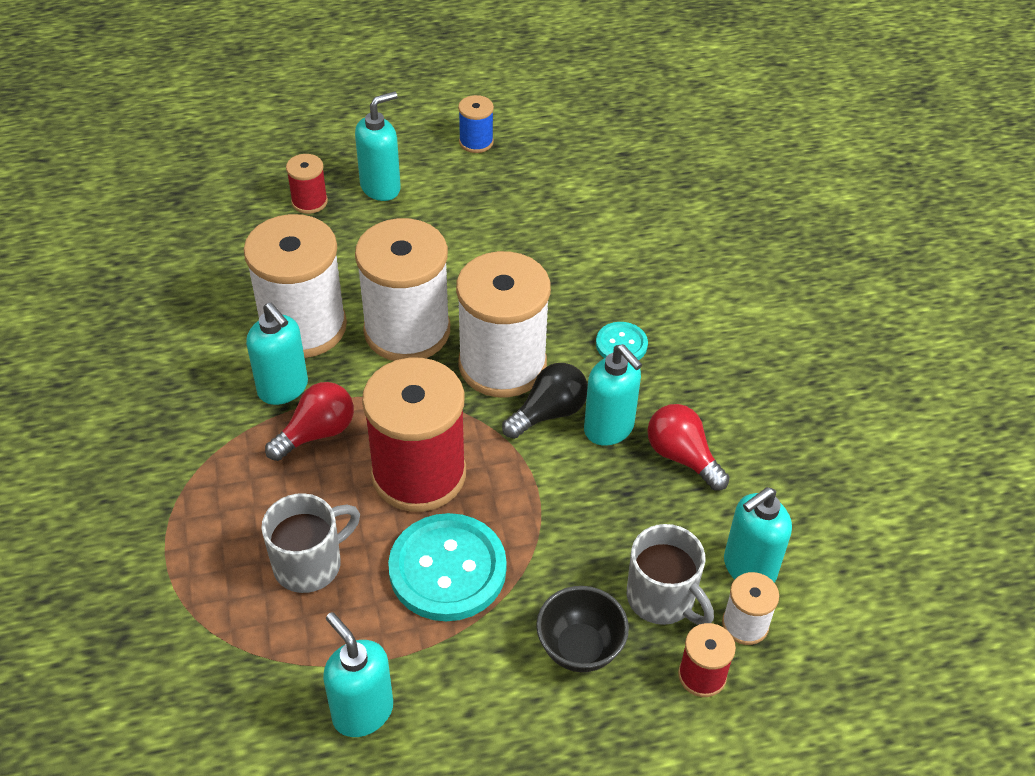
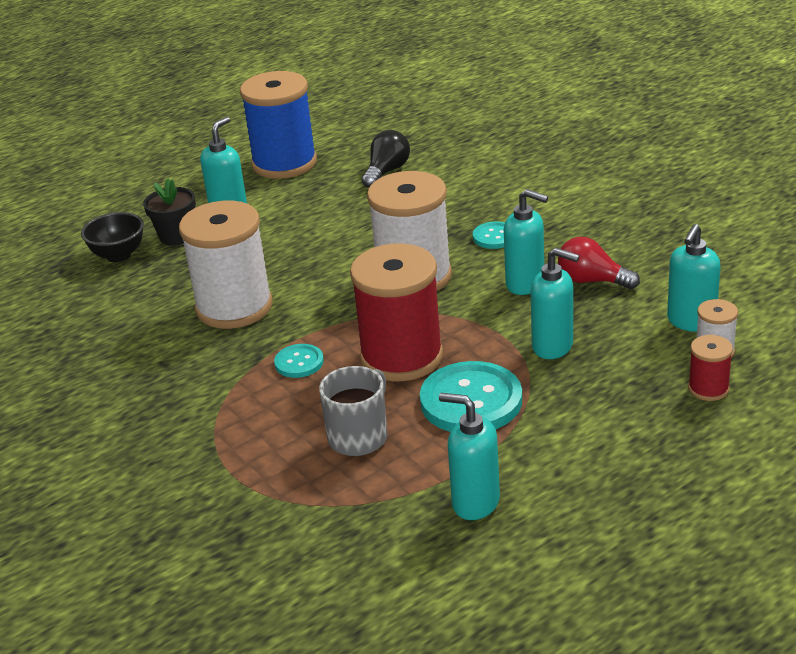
camera: 20 degrees left, 15 degrees down
(283, 388) = (248, 347): turquoise soap dispenser -> turquoise soap dispenser (553, 347)
(309, 202) = (176, 236): red spool -> black flower pot
(317, 433) = (299, 362): red light bulb -> turquoise button
(407, 331) = (321, 282): white spool -> none
(476, 142) = (284, 163): blue spool -> blue spool, size x2.19
(549, 413) = (472, 291): black light bulb -> black light bulb (387, 171)
(580, 648) = (608, 407): black bowl -> black bowl (118, 255)
(662, 598) = (644, 359): grey mug -> none

